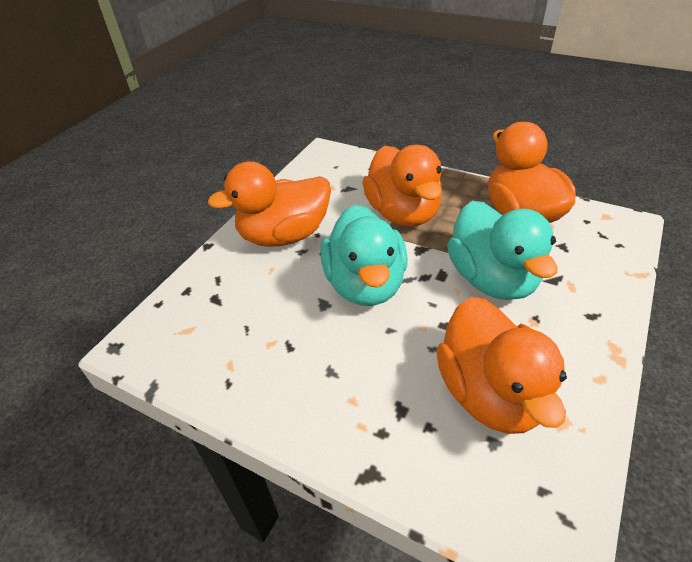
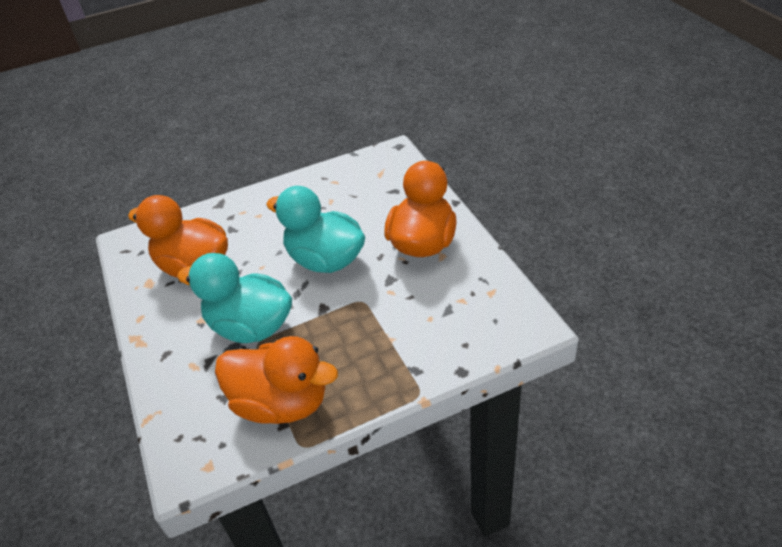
camera: 130 degrees right, 0 degrees up
(403, 213) = (373, 324): orange duck -> none

